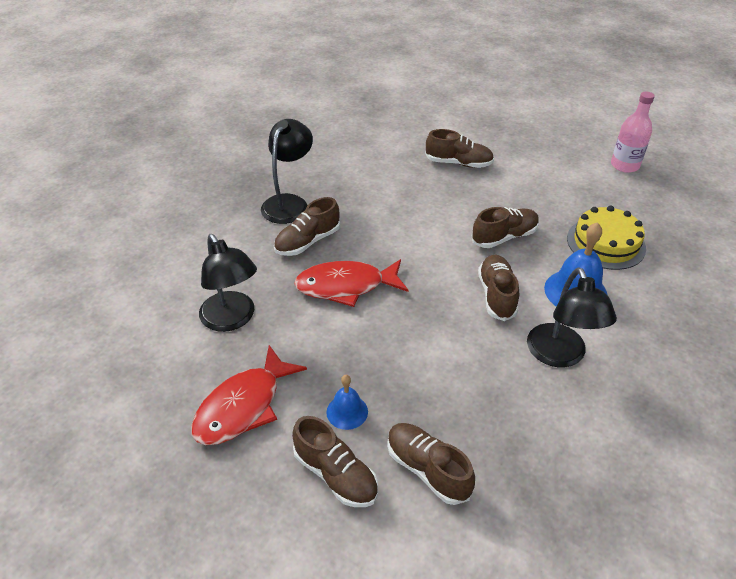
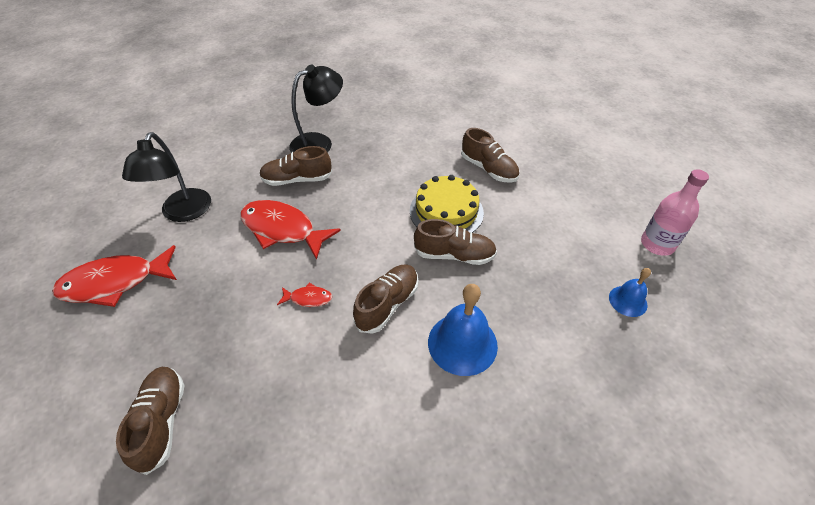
camera: 35 degrees right, 5 degrees up
(335, 475) = (103, 378): brown shoe -> none
(347, 411) = (167, 332): blue bell -> blue bell (628, 301)
(432, 323) = (308, 298): none -> red fish
(560, 355) = (378, 396): black lamp -> none
(606, 243) = (547, 312): yellow cake -> yellow cake (446, 211)

